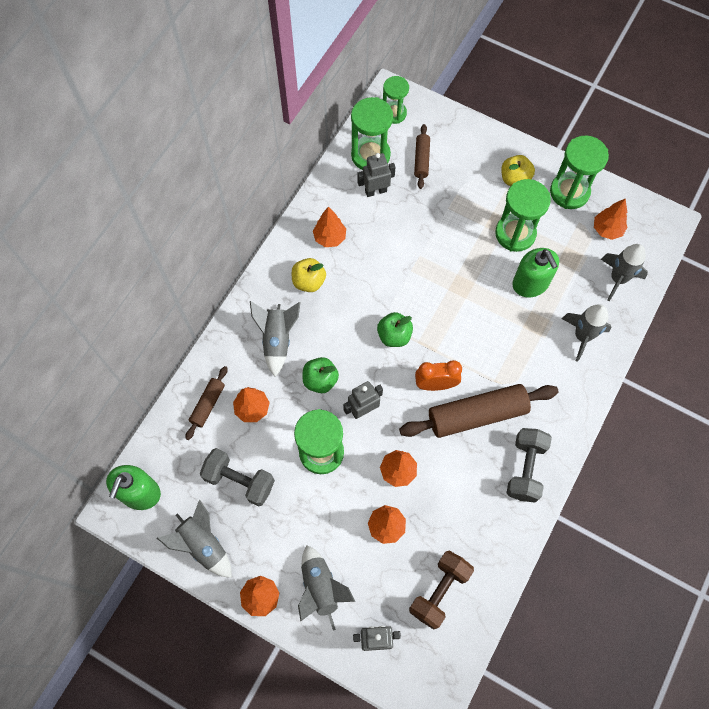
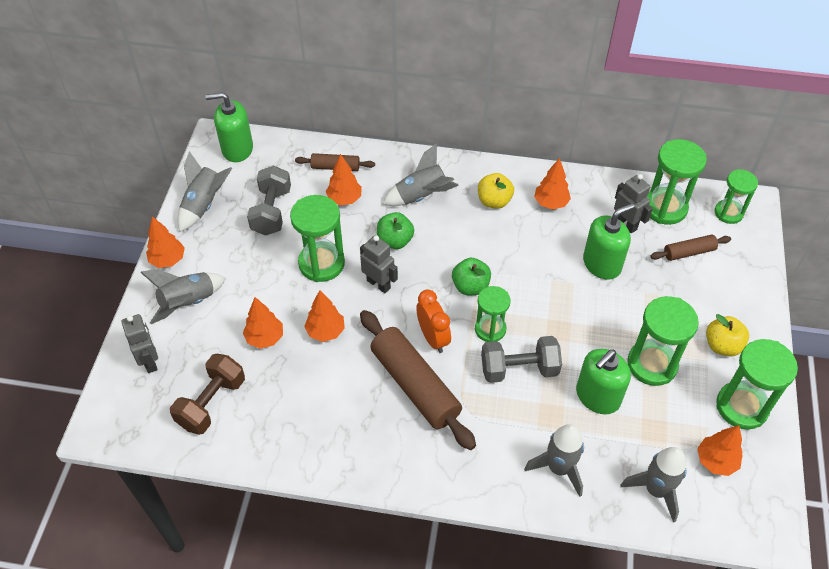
camera: 70 degrees right, 15 degrees down
(409, 226) = (602, 264): none -> green soap dispenser
(439, 591) = (211, 403): brown dumbbell -> brown dumbbell turned 75 degrees counterclockwise
(442, 337) = (490, 329): none -> green hourglass
(525, 469) = (371, 449): grey dumbbell -> grey dumbbell (519, 369)

